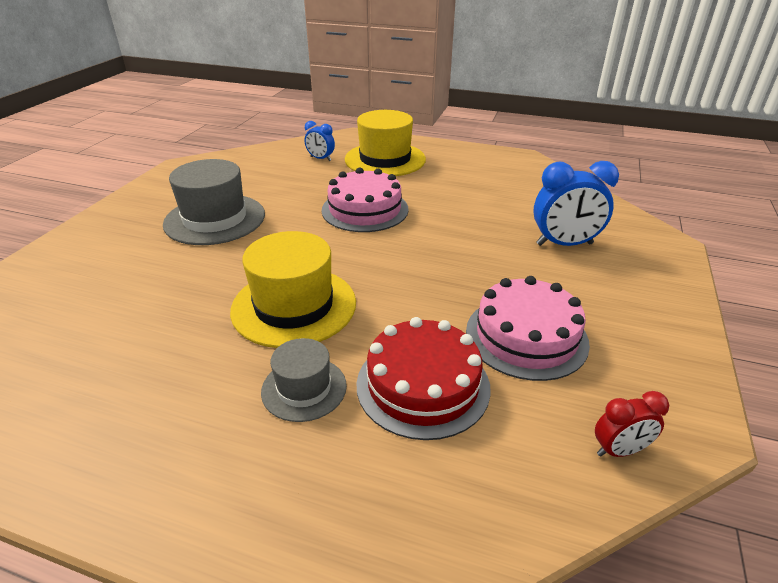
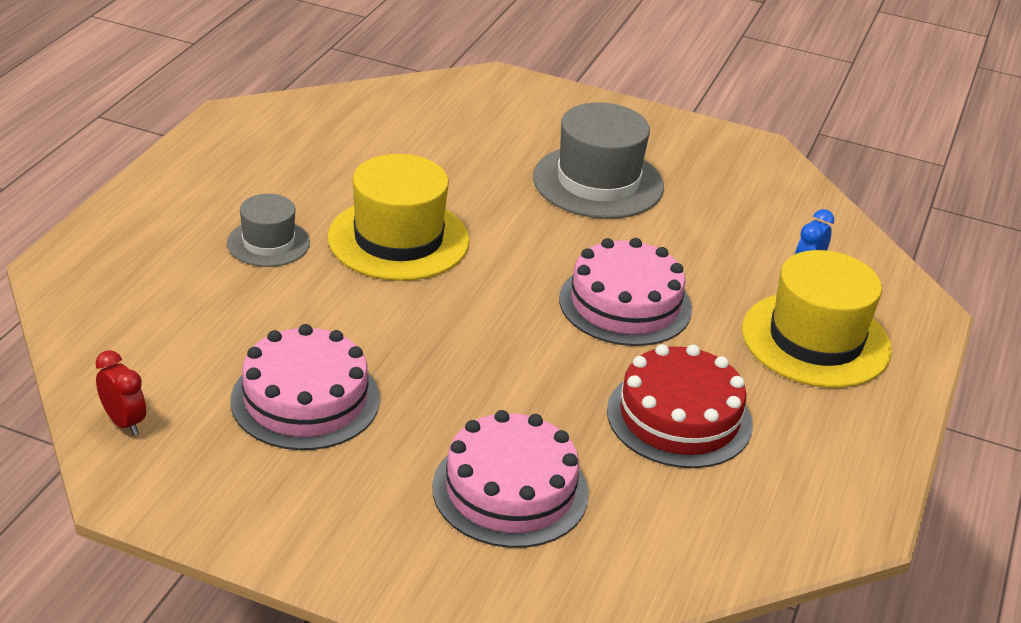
camera: 90 degrees right, 0 degrees up
(423, 385) = (250, 313): red cake -> red cake (679, 417)
(564, 244) = (510, 490): blue clock -> pink cake
(619, 450) = (124, 422): red clock -> red clock turned 150 degrees clockwise

